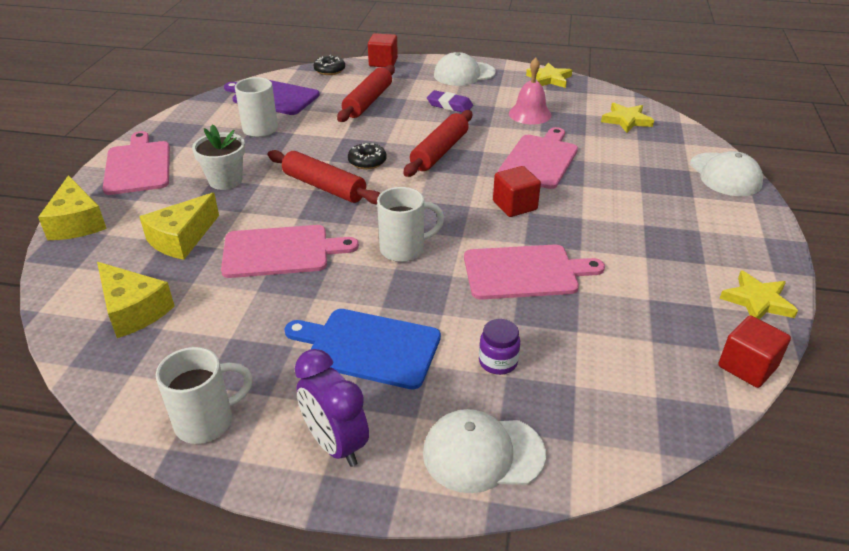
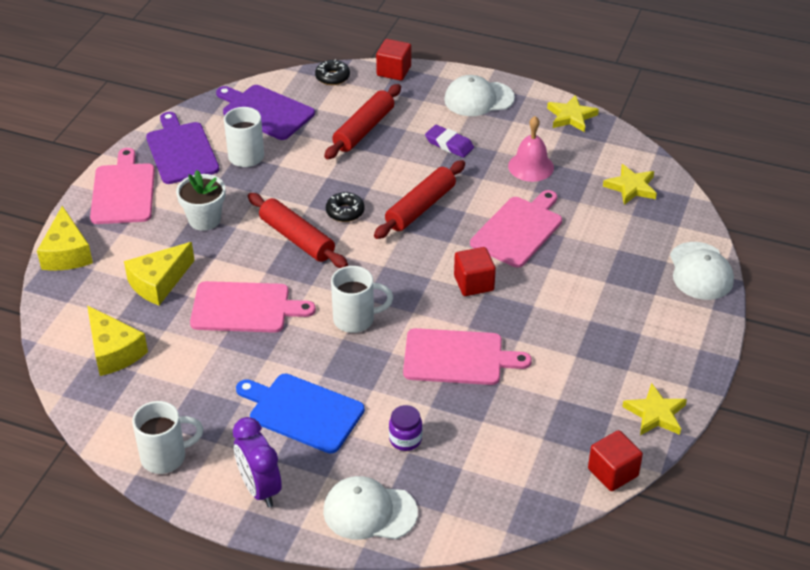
camera: 10 degrees right, 5 degrees up
(195, 130) = (181, 151): none -> purple cutting board

